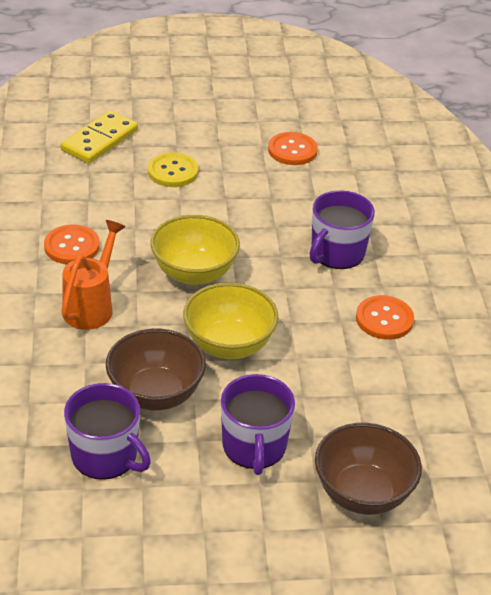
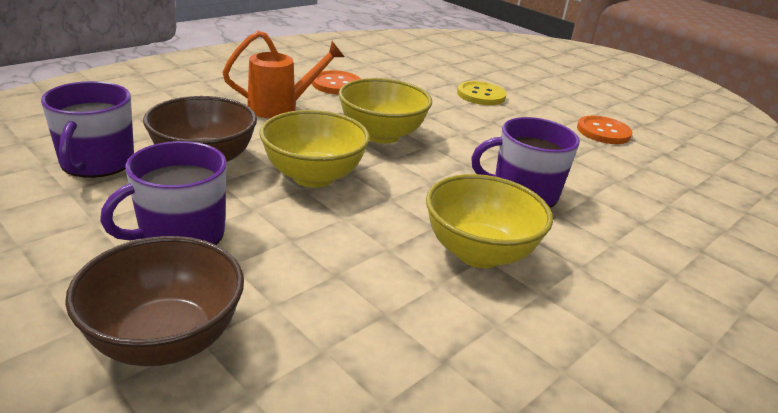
camera: 50 degrees right, 10 degrees down
(100, 140) = (462, 65): yellow domino -> none
(384, 319) = (478, 253): orange button -> yellow bowl

